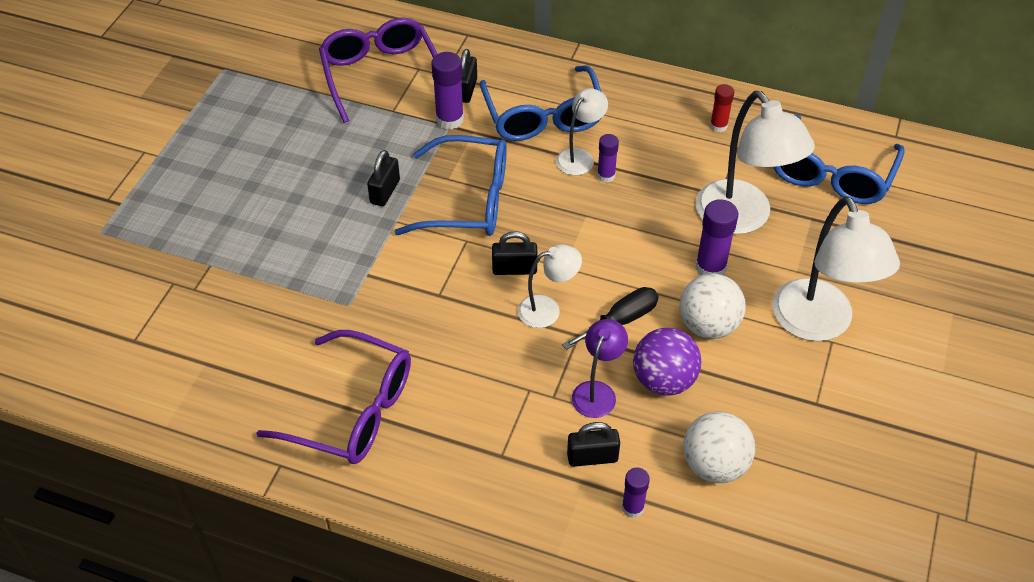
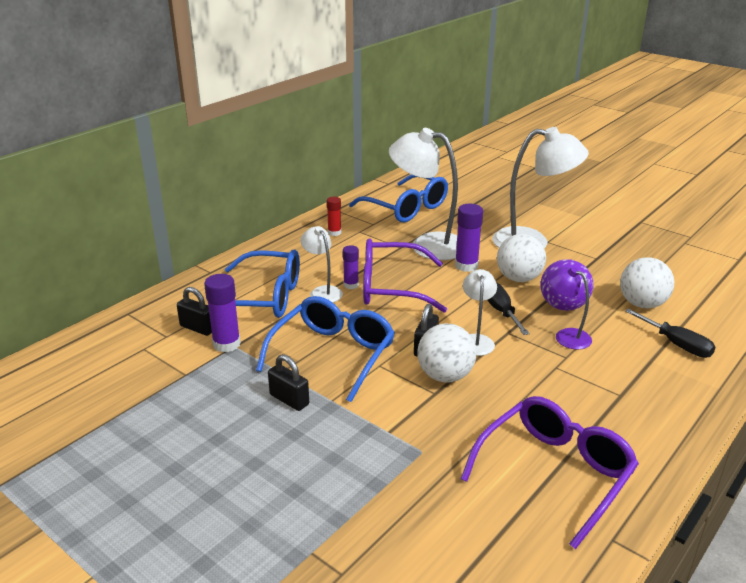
camera: 70 degrees left, 20 degrees down
(380, 74) = (128, 372): purple glasses -> purple glasses (391, 287)
(470, 296) = (445, 376): none -> white ball
(592, 457) = (628, 351): black padlock -> none
(632, 508) = (676, 344): purple glue stick -> black screwdriver
(742, 218) = (427, 245): white lamp -> white lamp turned 150 degrees counterclockwise

